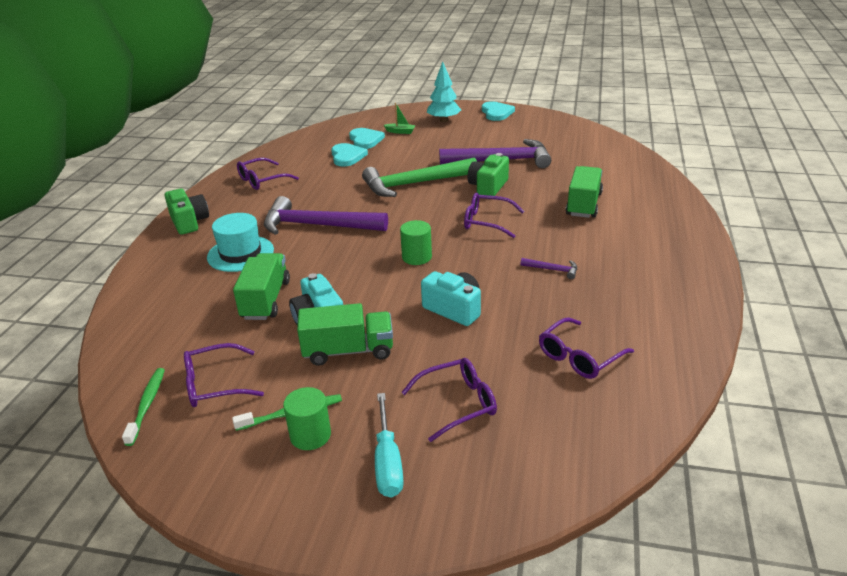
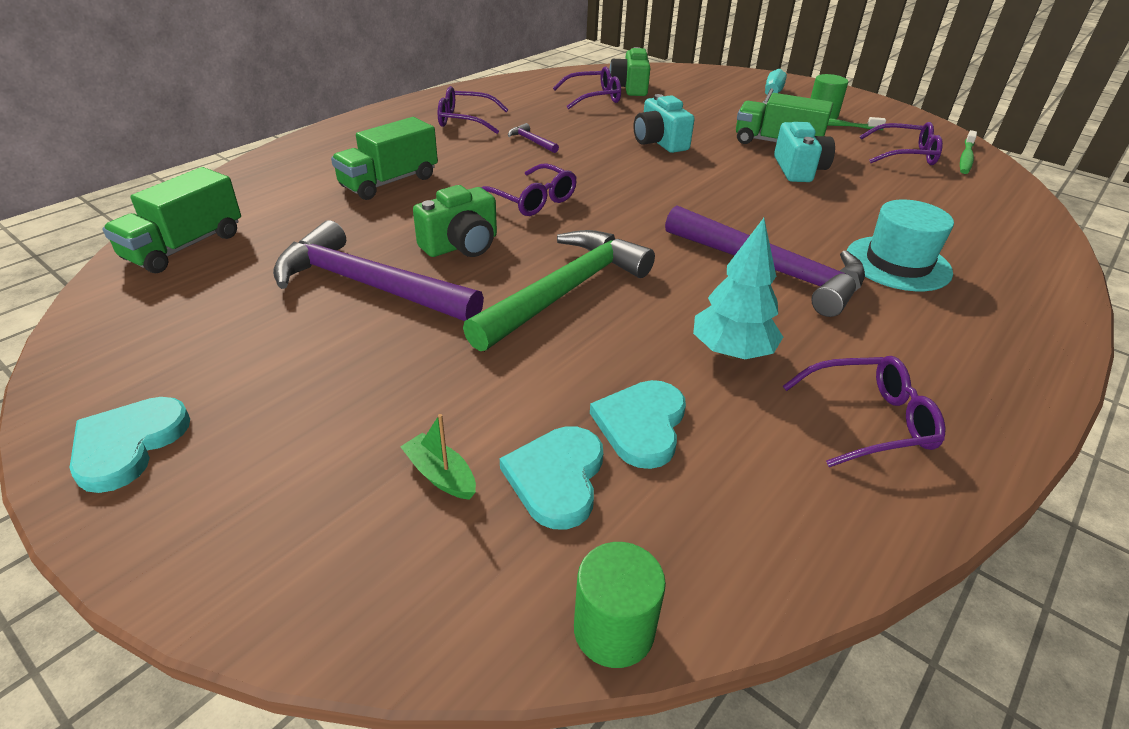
camera: 155 degrees left, 5 degrees up
(189, 222) = (1013, 354): green camera -> green camera (630, 88)
(266, 300) = (857, 200): green truck -> green truck (184, 246)
(414, 184) = (564, 291): green hammer -> green hammer turned 60 degrees counterclockwise
(416, 257) = (657, 190): green cylinder -> green cylinder (614, 630)
(444, 120) = (283, 477): turquoise tree -> turquoise tree (731, 352)
(457, 403) = (706, 102): purple glasses -> purple glasses (465, 120)

